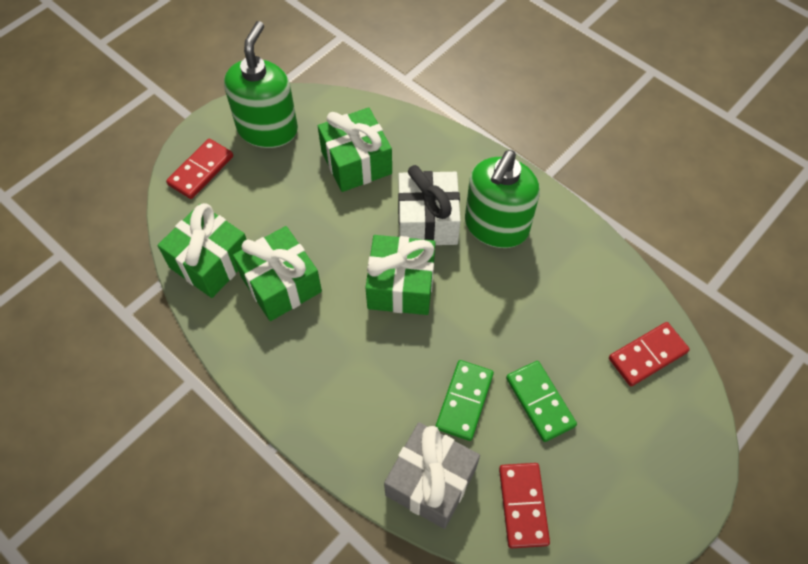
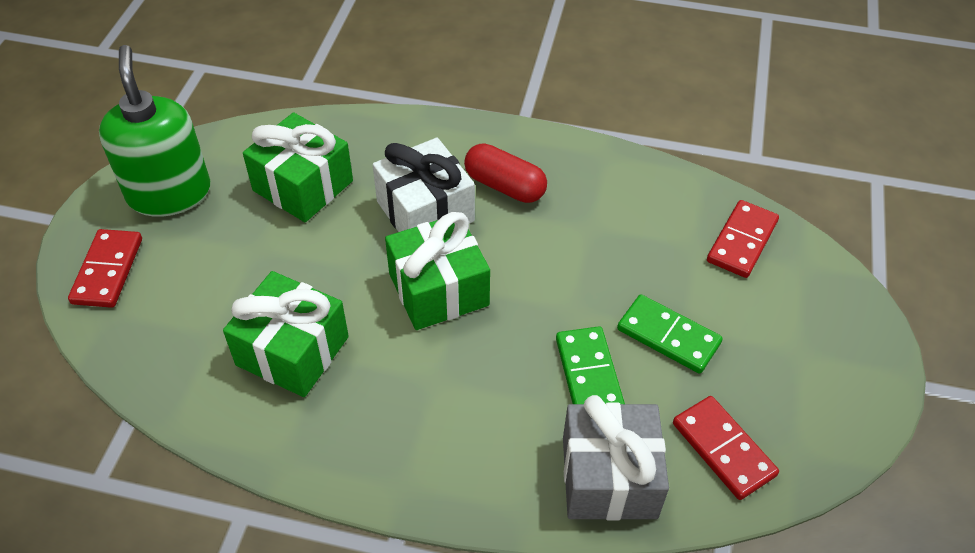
camera: 30 degrees left, 10 degrees down
(210, 262) = (184, 366): green gift -> none
(496, 226) = (504, 186): green soap dispenser -> red capsule

